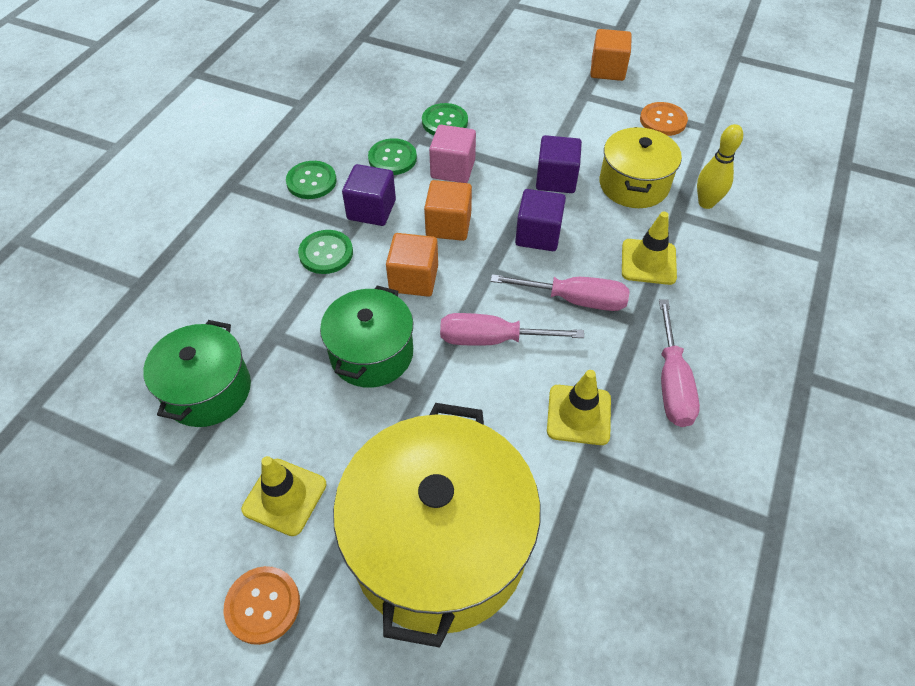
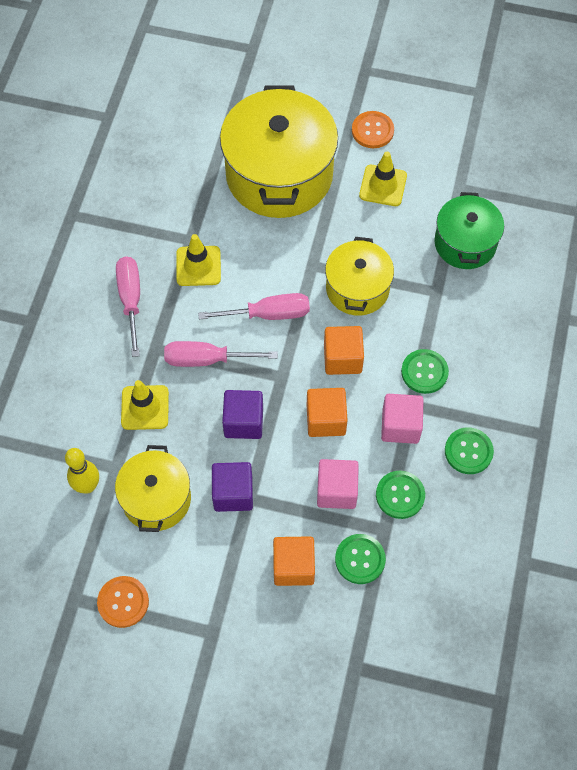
camera: 170 degrees right, 10 degrees up
(371, 210) = (400, 426): purple cube -> pink cube
(371, 353) = (357, 288): green pot -> yellow pot
(607, 70) = (185, 686): orange cube -> orange cube (293, 566)

